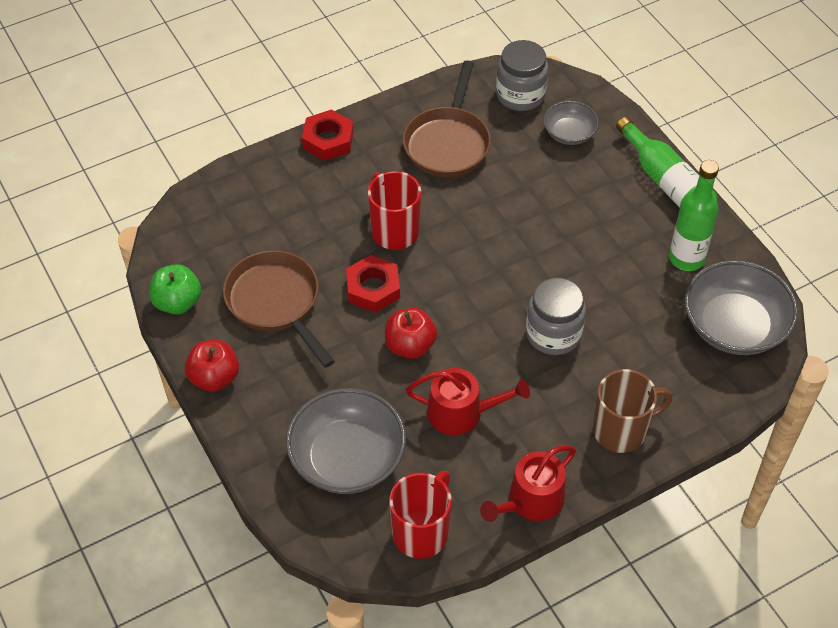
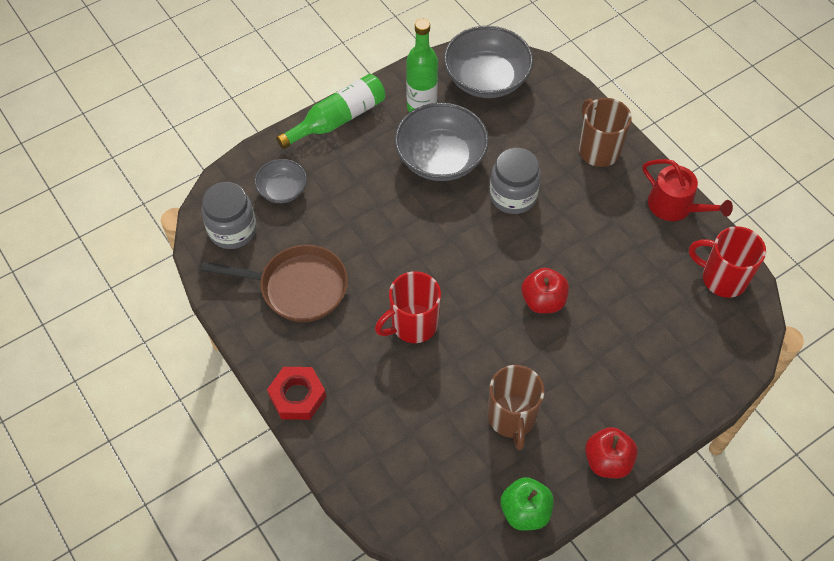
camera: 95 degrees left, 5 degrees up
(276, 302) = (512, 418): brown pan -> brown mug
(347, 458) = (667, 338): grey bowl -> grey bowl (440, 158)
(373, 288) = (483, 336): red nut -> none
(462, 413) = (604, 257): red watering can -> none

